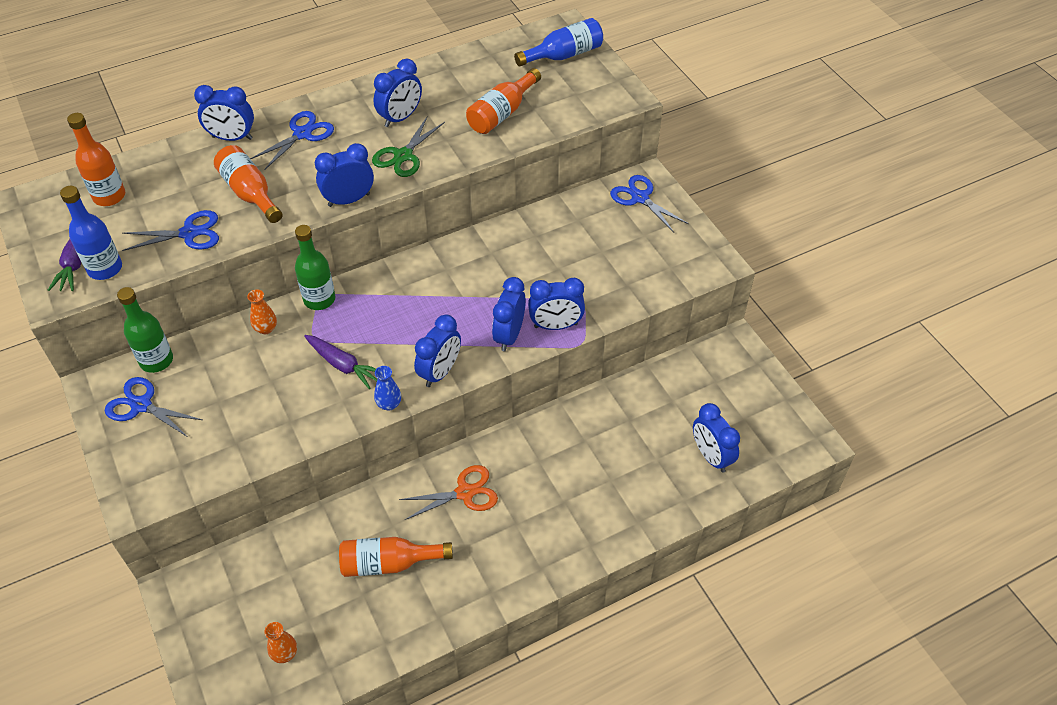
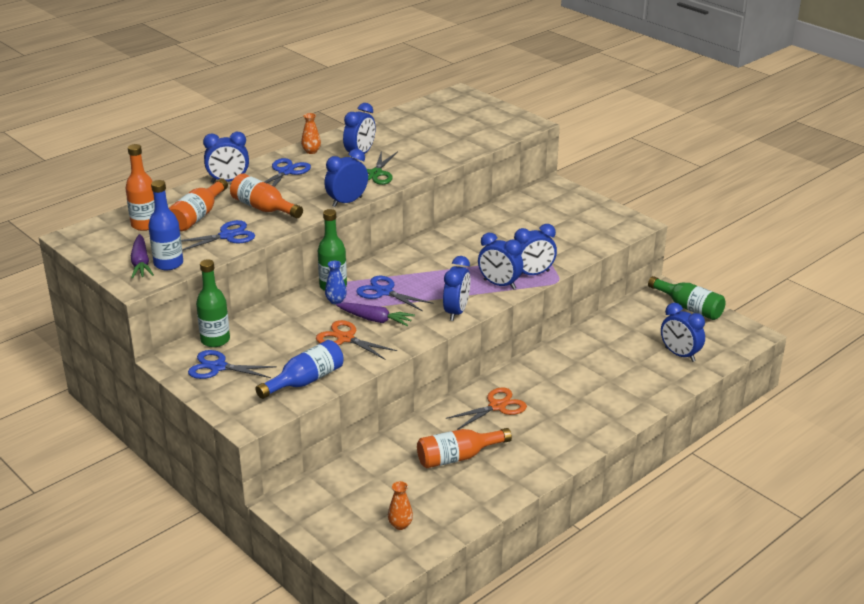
camera: 15 degrees left, 20 degrees down
(266, 328) = (298, 309): orange vase -> orange vase (311, 151)
(297, 389) = (345, 338): none -> orange scissors
(389, 404) = (426, 335): blue vase -> blue vase (336, 301)
(502, 113) = (439, 142): orange bottle -> orange bottle (198, 216)
(509, 335) = (499, 284): blue clock -> blue clock turned 60 degrees counterclockwise
(564, 55) = (468, 107): blue bottle -> blue bottle (305, 381)
(640, 198) = (557, 197): blue scissors -> blue scissors (384, 292)
(754, 380) = (689, 308): none -> green bottle

